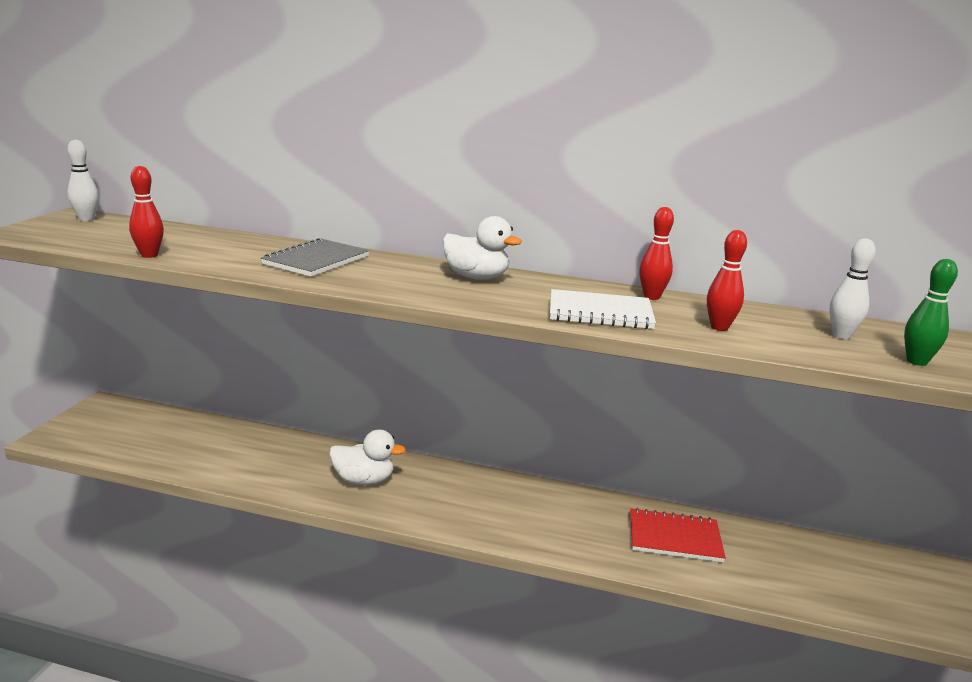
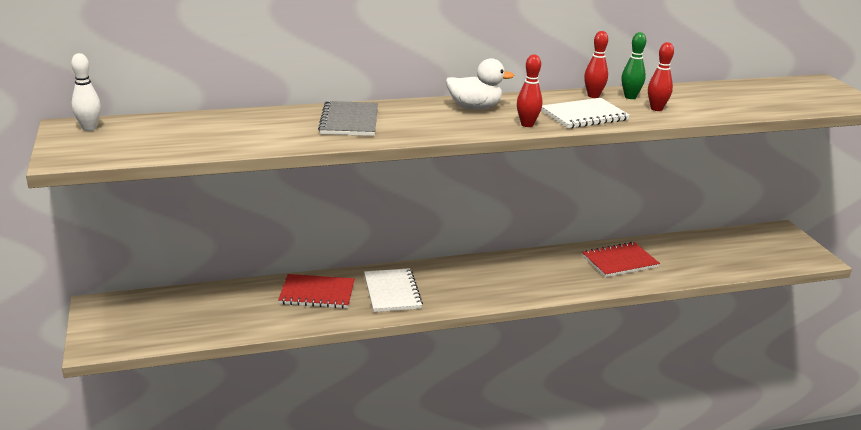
camera: 30 degrees left, 5 degrees up
(149, 255) = (222, 149): red bowling pin -> red bowling pin (527, 124)
(291, 456) = (317, 293): none -> red notebook
(364, 480) = (392, 292): white duck -> white notebook
(841, 335) = (717, 97): white bowling pin -> none
(916, 362) = (768, 105): green bowling pin -> green bowling pin (630, 97)

